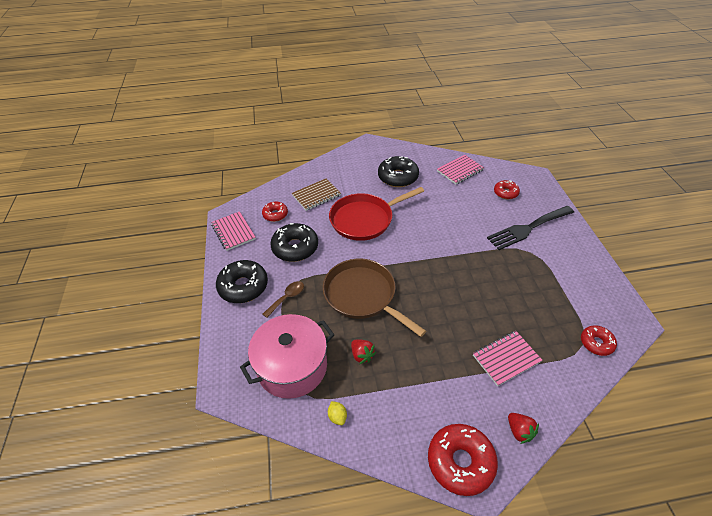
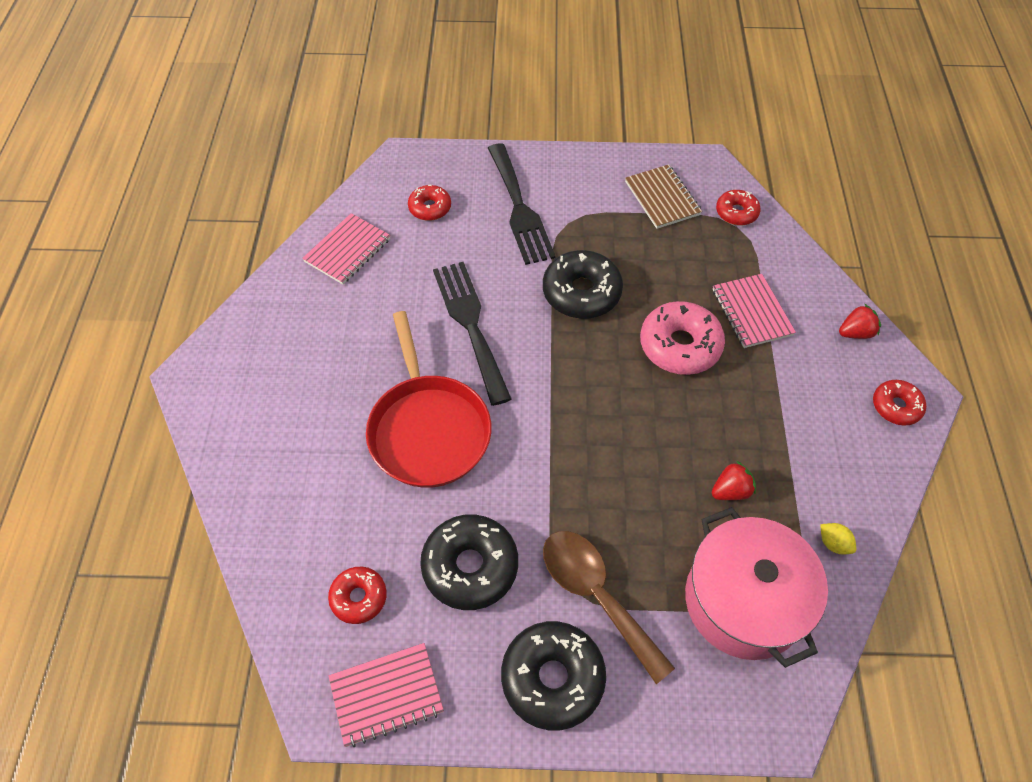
camera: 80 degrees left, 10 degrees up
(287, 298) = (596, 595): brown spoon -> brown spoon, size x1.79
(316, 195) = (326, 506): brown notebook -> brown notebook (662, 198)
(337, 417) = (833, 543): yellow lemon -> yellow lemon turned 60 degrees clockwise
(362, 295) = (612, 468): brown pan -> none
(398, 177) = (326, 349): black donut -> black donut (581, 293)
(434, 223) = (470, 324): none -> black fork
(459, 319) = (680, 346): none -> pink donut
(460, 170) = (348, 250): pink notebook -> pink notebook turned 60 degrees clockwise
(460, 462) = (896, 406): red donut -> red donut, size x0.58

